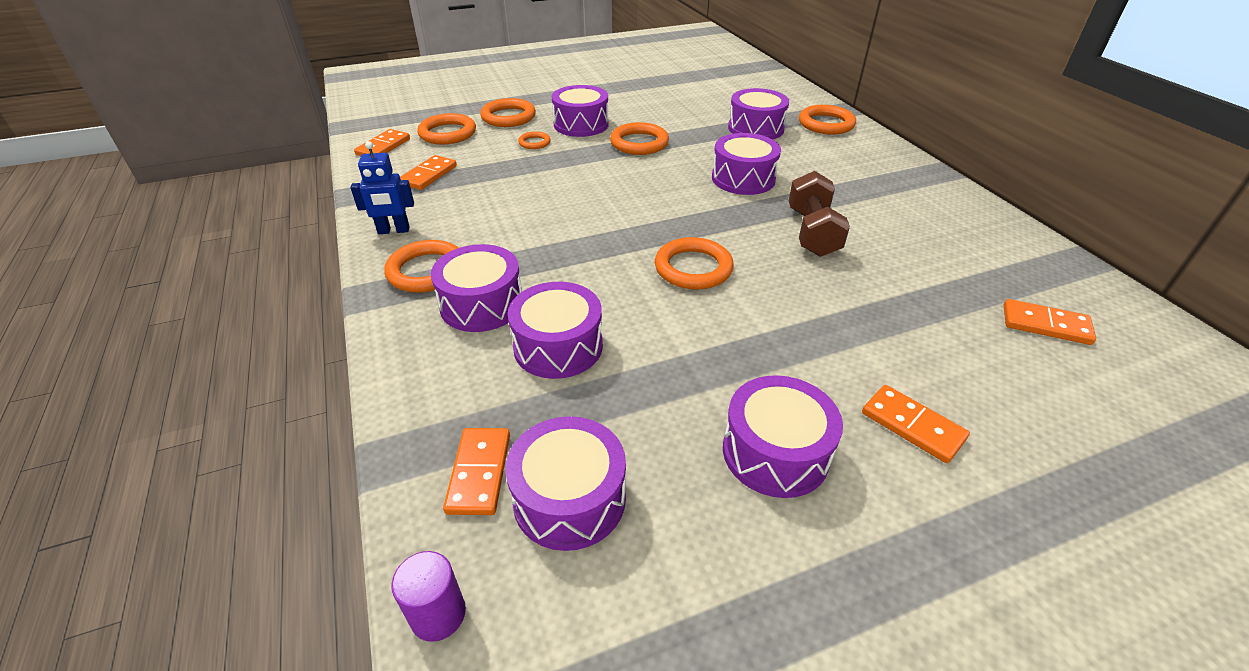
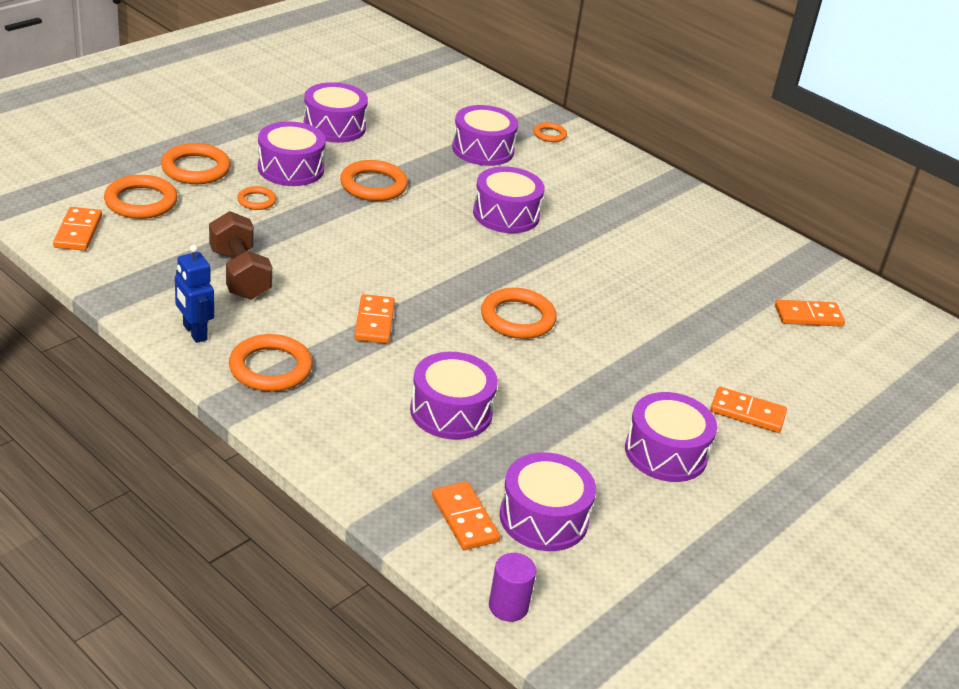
camera: 30 degrees left, 5 degrees down
(393, 230) = (194, 332): blue robot -> blue robot turned 90 degrees clockwise
(429, 175) = (170, 261): orange domino -> orange domino (374, 322)
(482, 304) = (353, 389): purple drum -> purple drum (334, 127)
(812, 232) = (599, 264): brown dumbbell -> brown dumbbell (239, 274)
(826, 124) = (549, 135): orange ring -> orange ring, size x0.55

